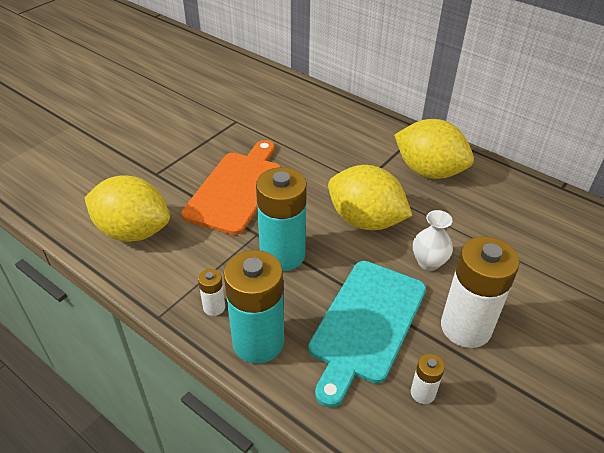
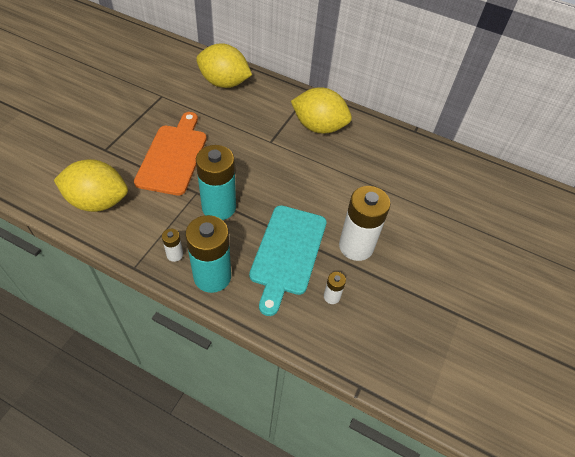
camera: 15 degrees left, 10 degrees up
(365, 220) = (276, 173): yellow lemon -> yellow lemon (224, 83)
(428, 262) = (326, 201): white vase -> none

